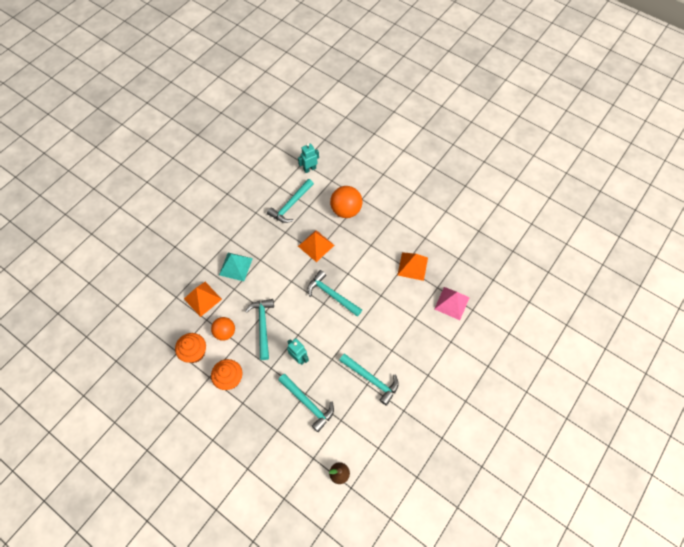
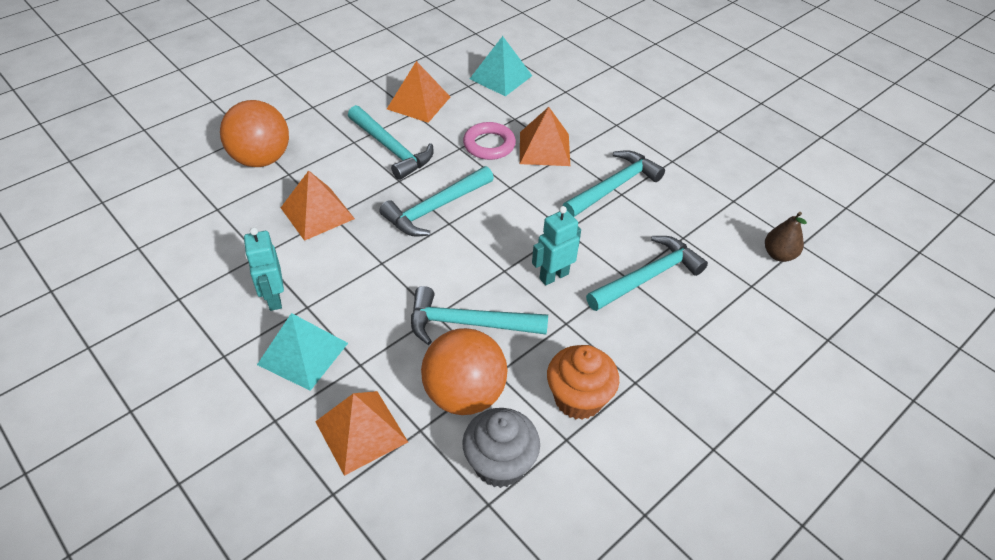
camera: 80 degrees left, 15 degrees down
(194, 353) = (499, 464): orange cupcake -> grey cupcake
(225, 332) = (464, 394): orange ball -> orange ball, size x1.51
(290, 205) = (197, 236): turquoise hammer -> turquoise hammer (391, 149)
(309, 169) = (127, 193): turquoise robot -> turquoise robot (273, 298)
(387, 309) = (489, 145): none -> pink ring
(393, 338) = (544, 148): none -> orange pyramid
(451, 303) = (501, 77): pink pyramid -> turquoise pyramid

